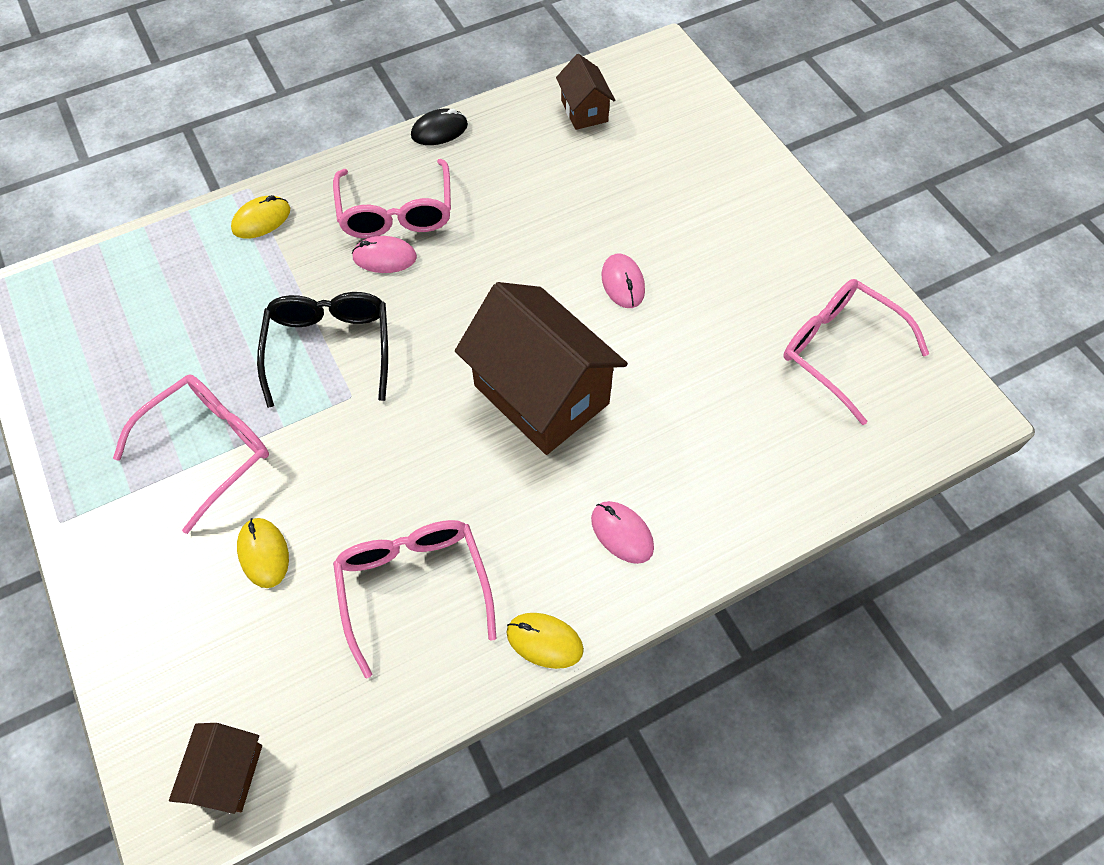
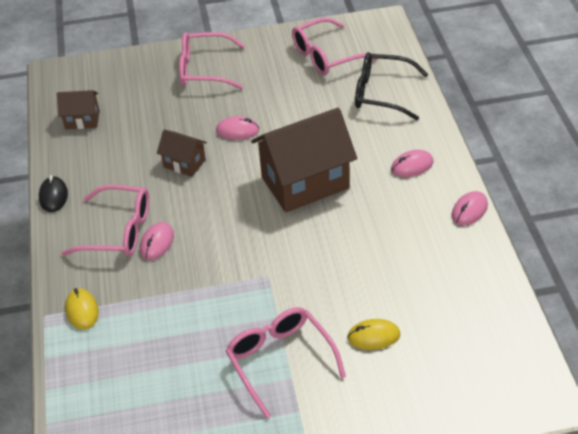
camera: 70 degrees left, 15 degrees down
(228, 773) = (519, 368): brown house -> brown house (184, 163)
(330, 348) = (222, 283): black glasses -> black glasses (381, 93)
(414, 586) = (419, 263): pink glasses -> pink glasses (204, 69)
(544, 641) = (469, 210): yellow mouse -> pink mouse

